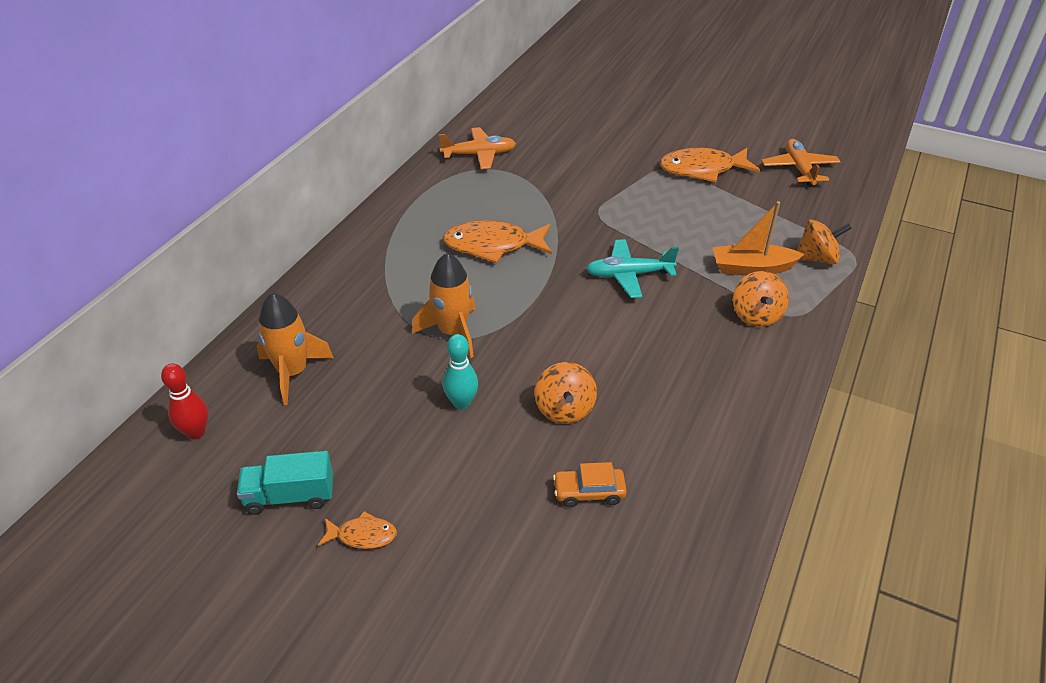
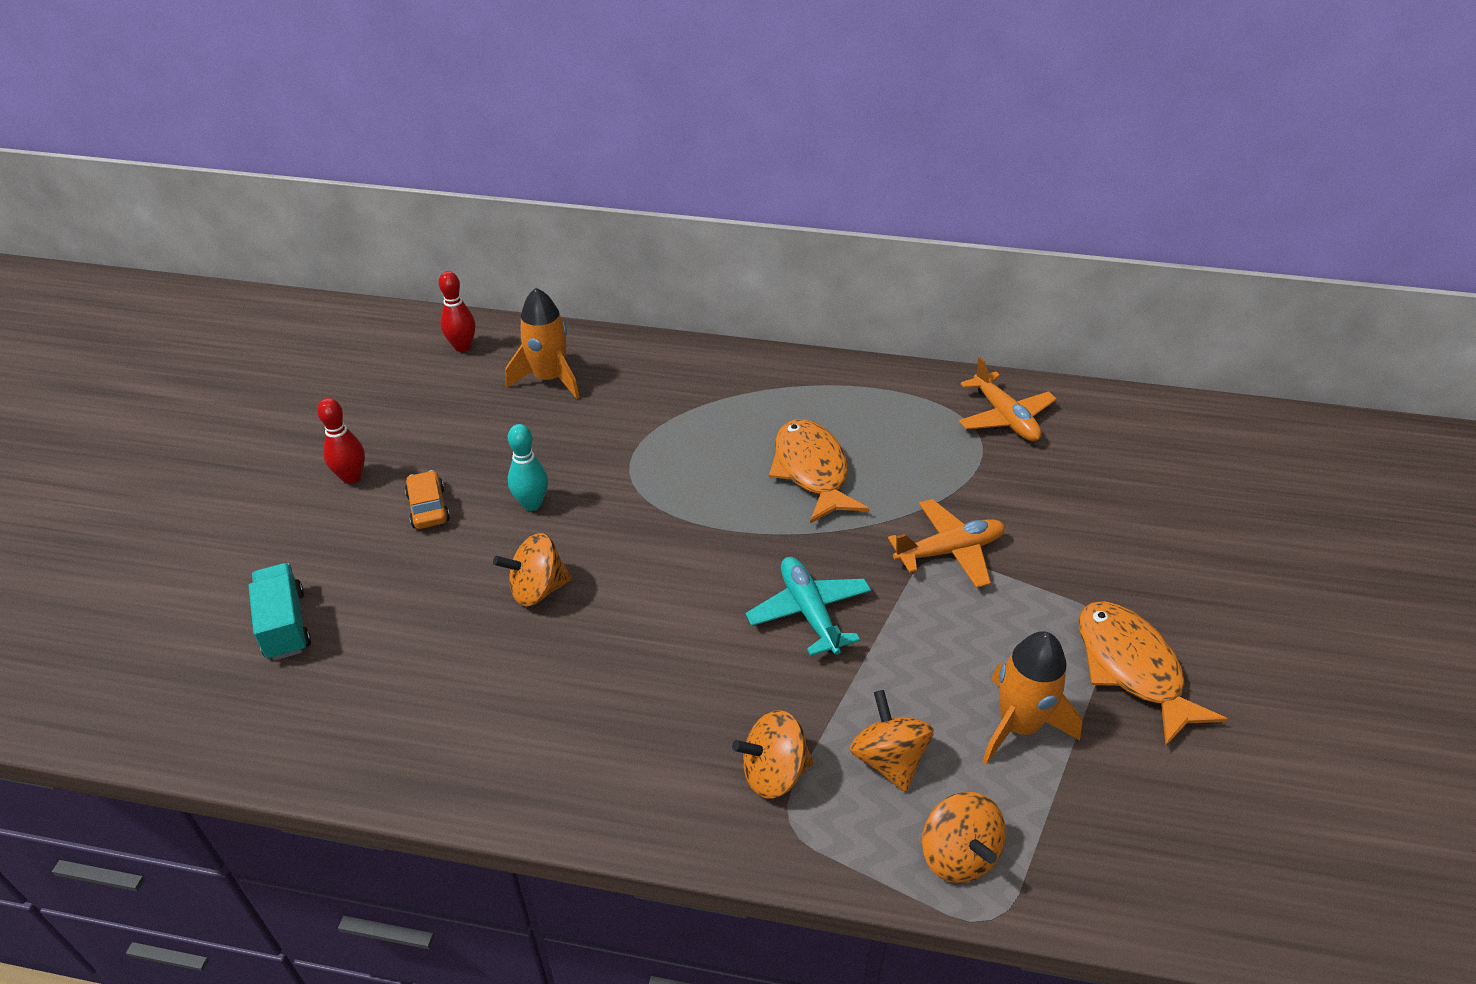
camera: 75 degrees right, 0 degrees up
(290, 496) = (394, 421): turquoise truck -> turquoise truck (285, 625)
(362, 535) = (352, 477): orange fish -> red bowling pin
(452, 332) = (641, 472): orange rocket -> orange rocket (1018, 725)
(589, 492) = (415, 631): orange car -> orange car (428, 508)
(752, 268) = (888, 760): orange boat -> orange spinning top
(799, 169) = (1233, 817): orange plane -> orange plane (949, 551)

